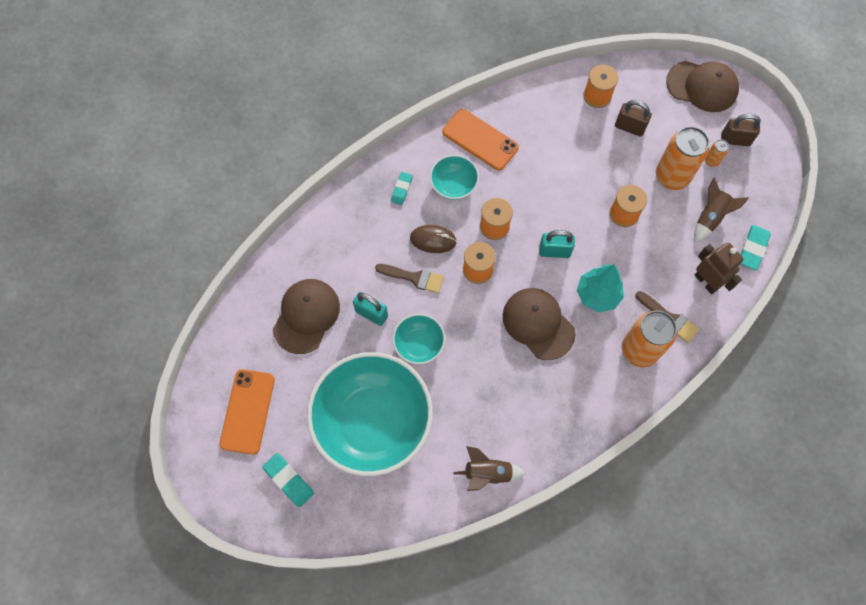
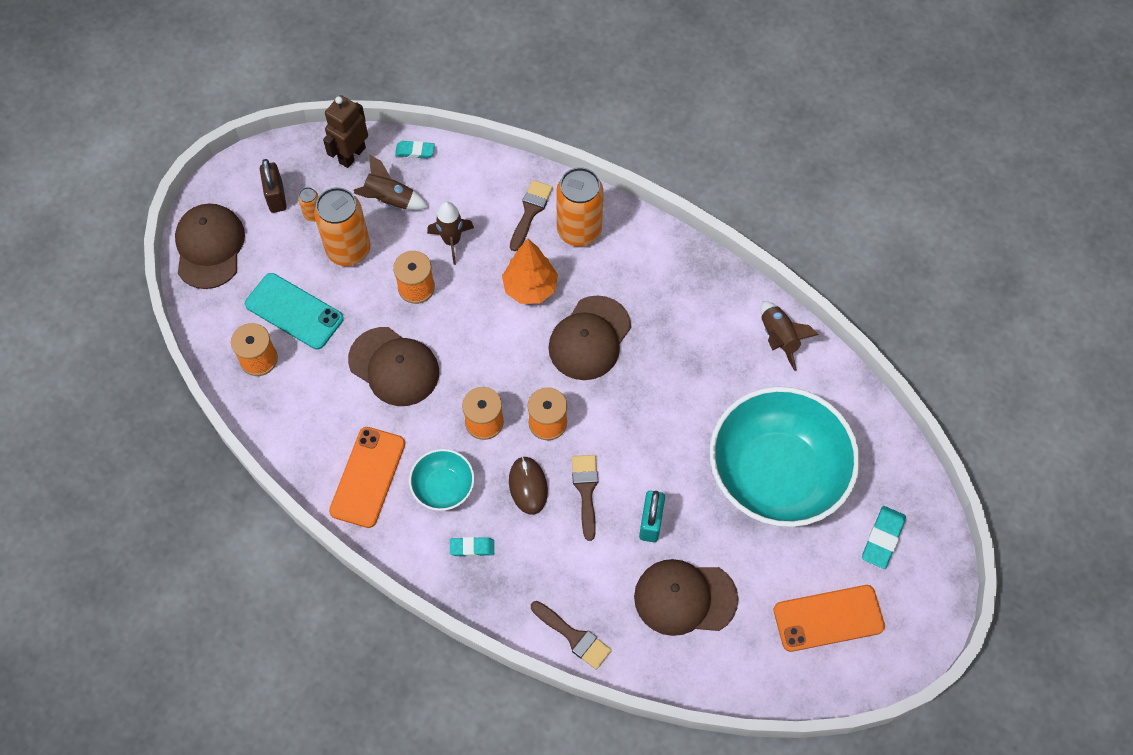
camera: 110 degrees left, 5 degrees down
(311, 233) = (574, 637): none -> brown brush
(419, 344) = (666, 456): turquoise bowl -> none
(554, 251) = (492, 347): turquoise padlock -> none
(561, 180) = (394, 367): none -> brown cap
(597, 295) = (530, 288): turquoise tree -> orange tree
(629, 127) = (294, 311): brown padlock -> turquoise phone
(658, 251) = (451, 241): none -> brown rocket
(706, 282) = (472, 186): brown robot -> brown robot (352, 155)
(752, 249) = (415, 151): turquoise eraser -> turquoise eraser, size x0.66

